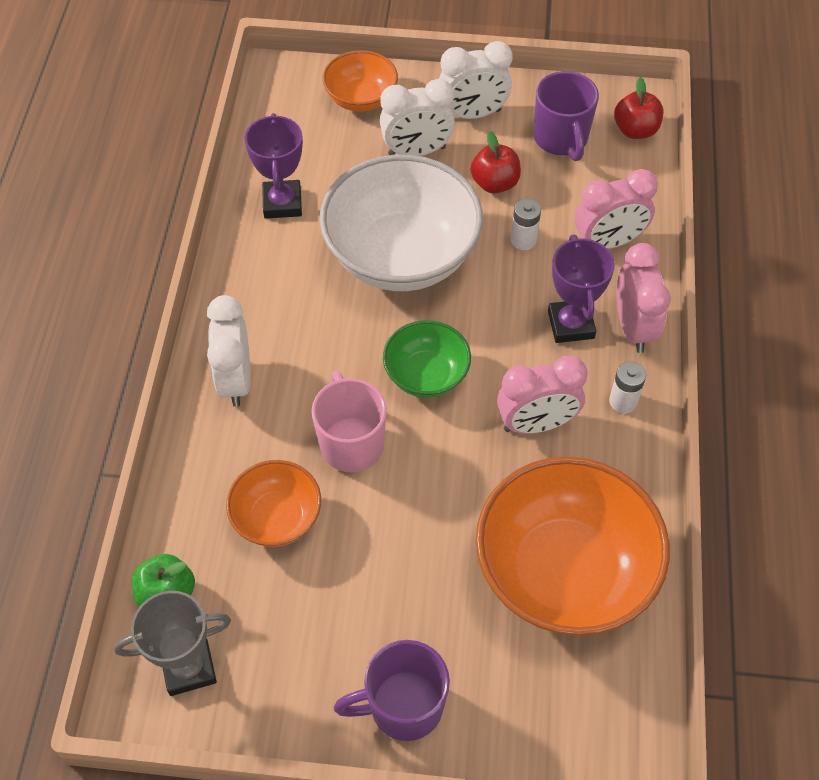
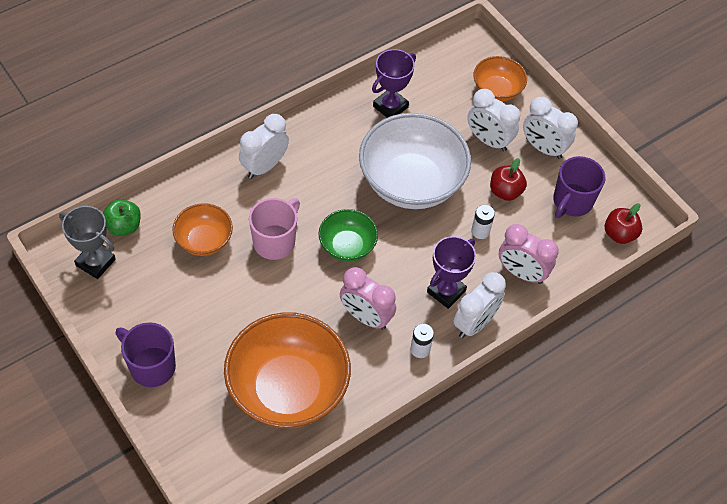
camera: 45 degrees right, 0 degrees up
(633, 328) = (474, 323): pink clock -> white clock

